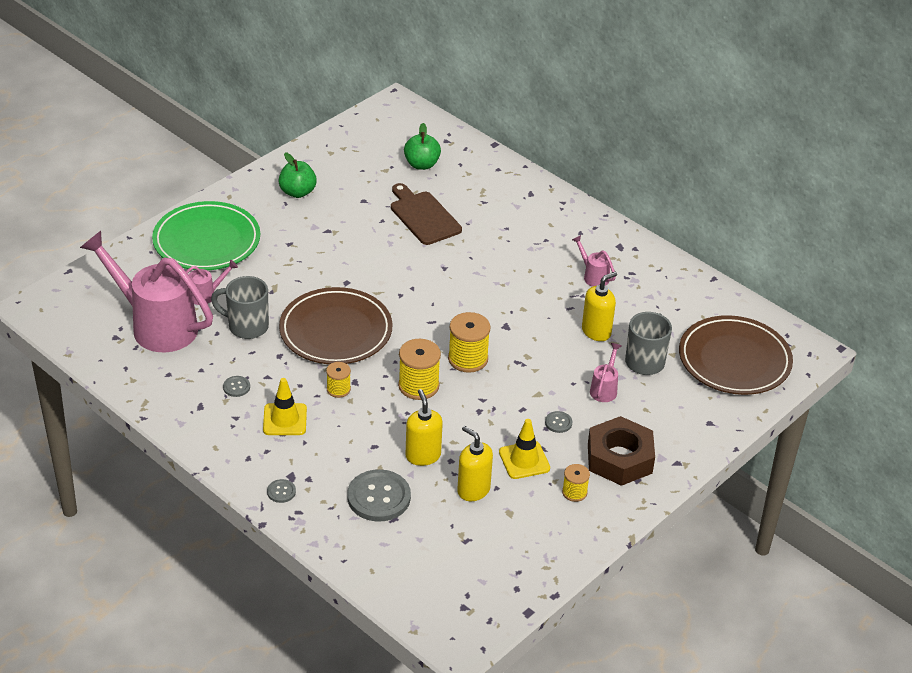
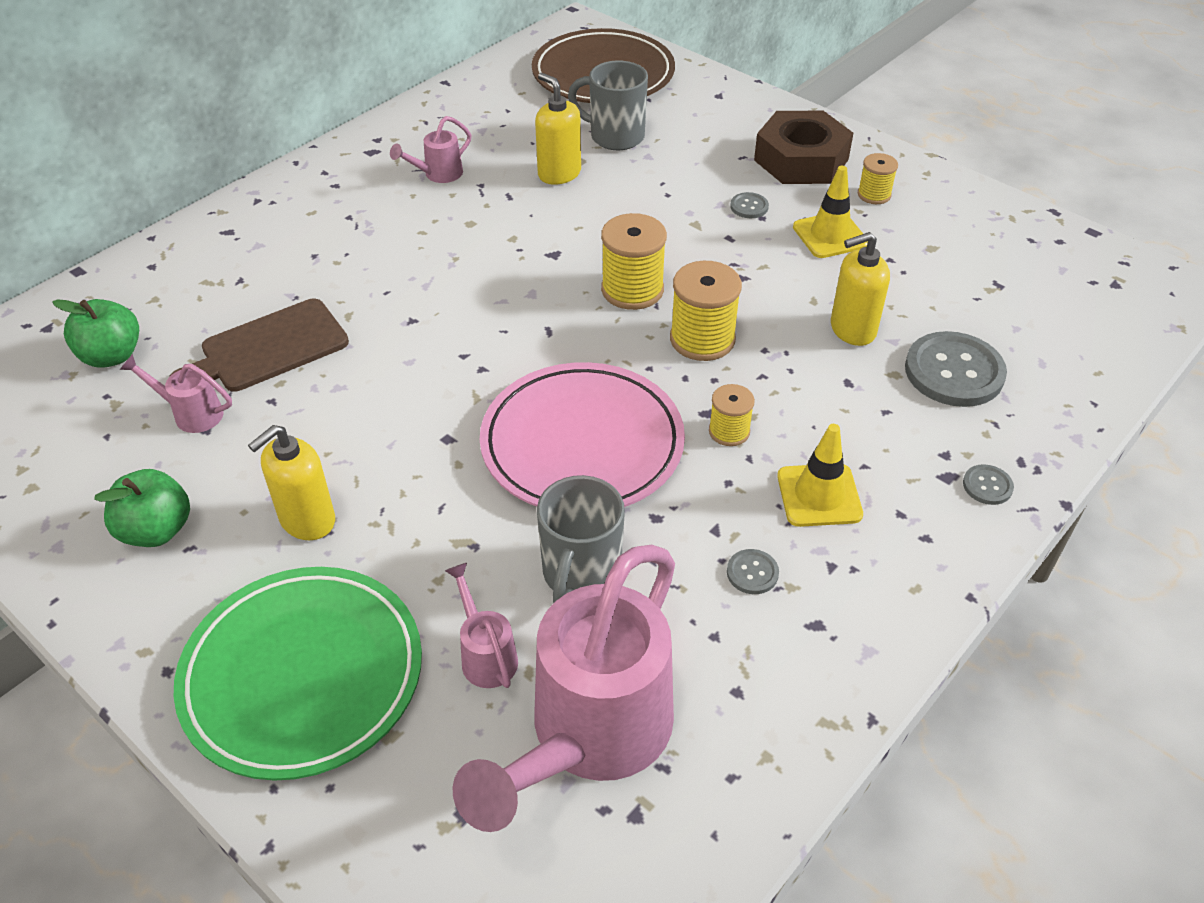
camera: 90 degrees left, 5 degrees up
(336, 331) = (582, 444): brown plate -> pink plate
(473, 490) = (903, 279): yellow soap dispenser -> yellow soap dispenser (307, 520)
(604, 389) = (674, 169): pink watering can -> pink watering can (191, 414)

